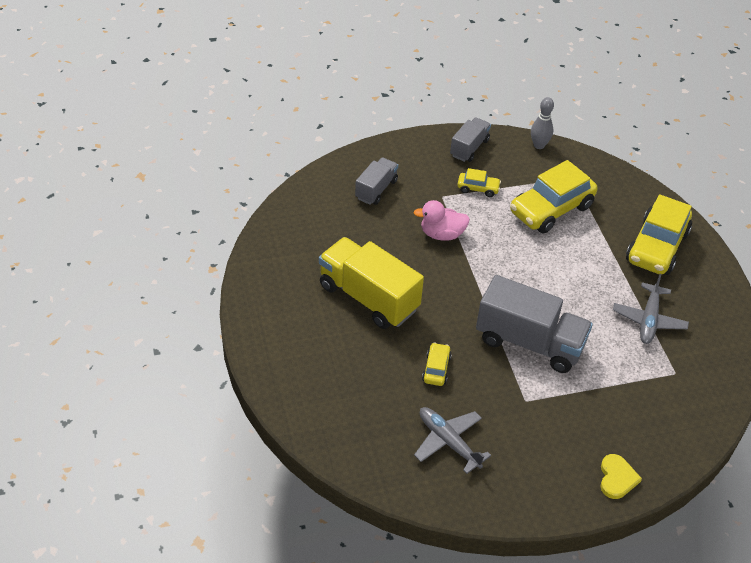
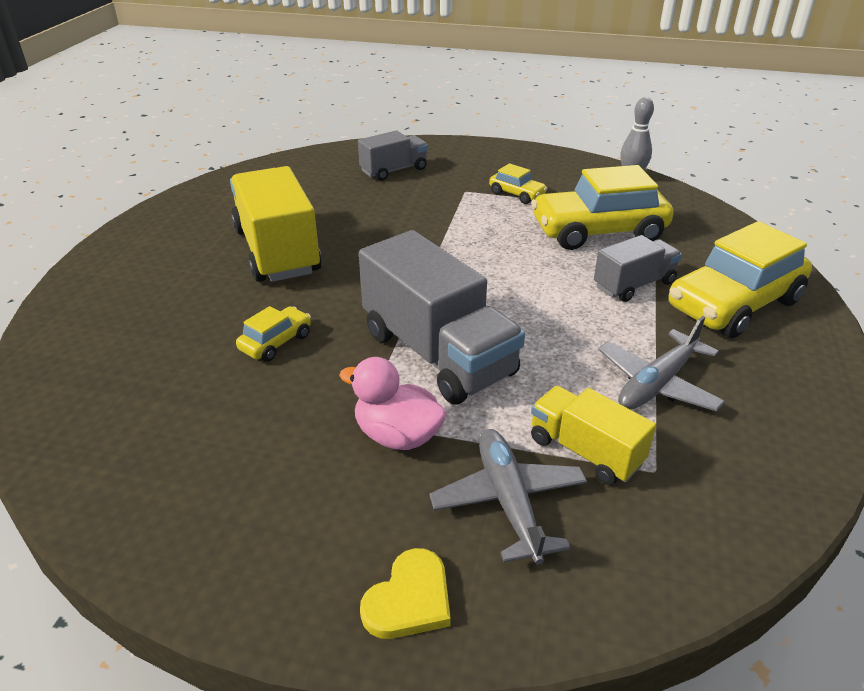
camera: 30 degrees right, 10 degrees down
(441, 234) = (430, 220): pink duck -> pink duck (397, 435)
(448, 442) = (193, 432): grey plane -> grey plane (508, 501)
(469, 148) = (539, 162): grey truck -> grey truck (634, 285)
(640, 375) = (585, 451): none -> yellow truck

